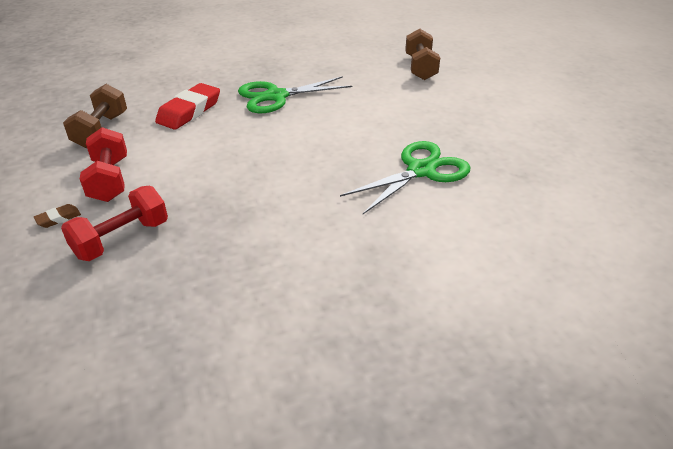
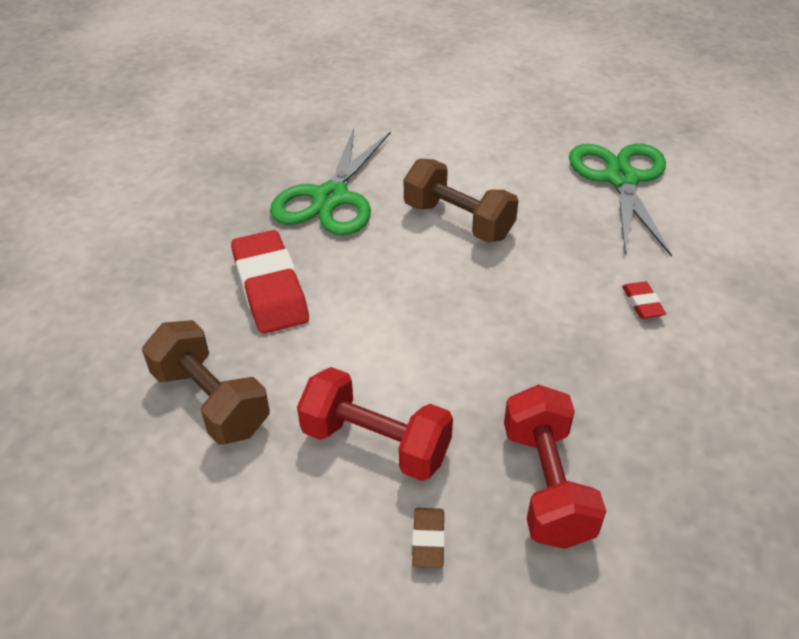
camera: 50 degrees left, 5 degrees up
(304, 220) = (642, 303): none -> red eraser
(420, 68) = (403, 71): brown dumbbell -> brown dumbbell (458, 221)

